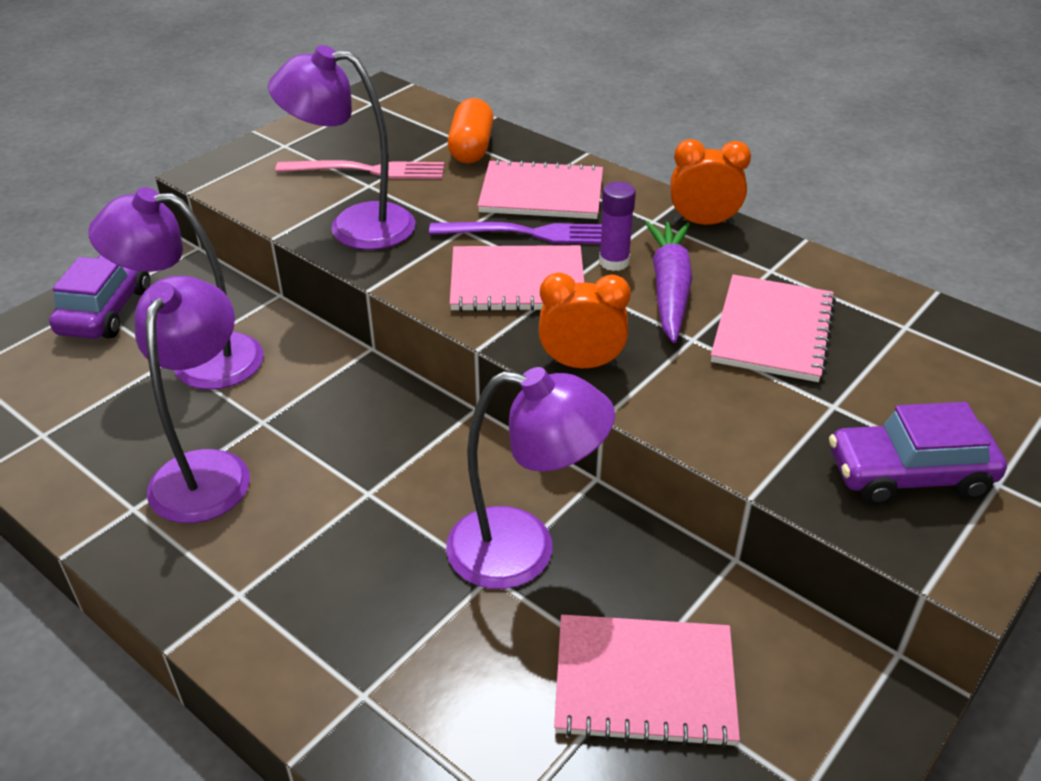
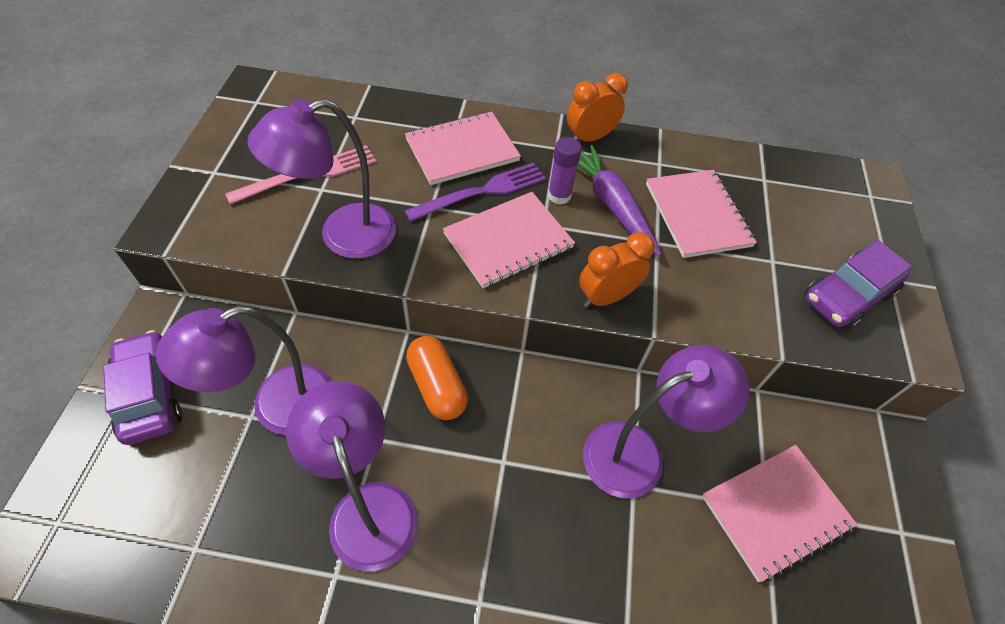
camera: 35 degrees left, 15 degrees up
(471, 148) = (375, 123): orange capsule -> orange capsule (437, 386)

